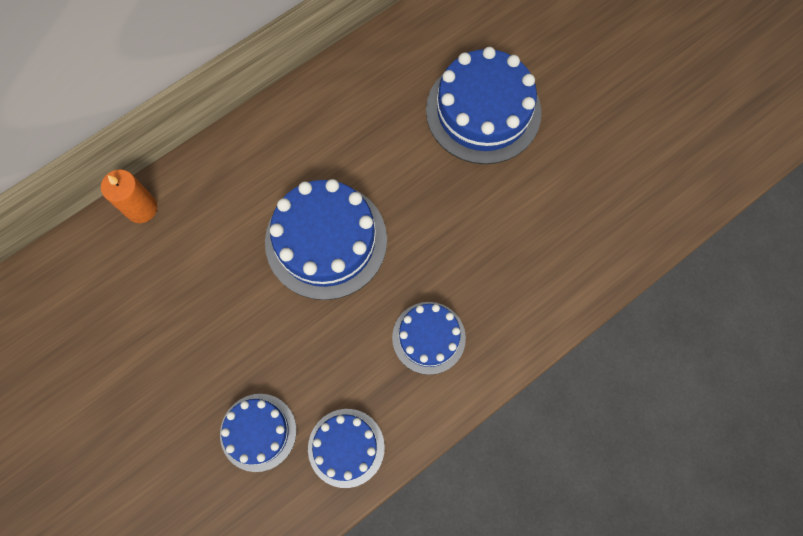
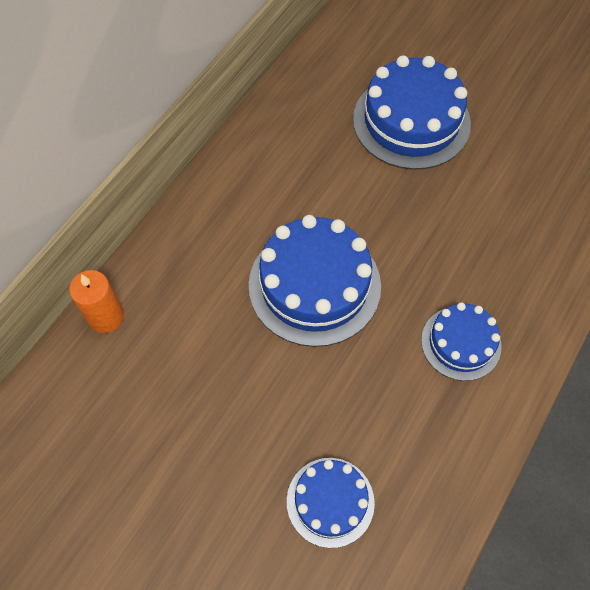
camera: 20 degrees left, 10 degrees down
(346, 447) = (430, 483): blue cake -> none

